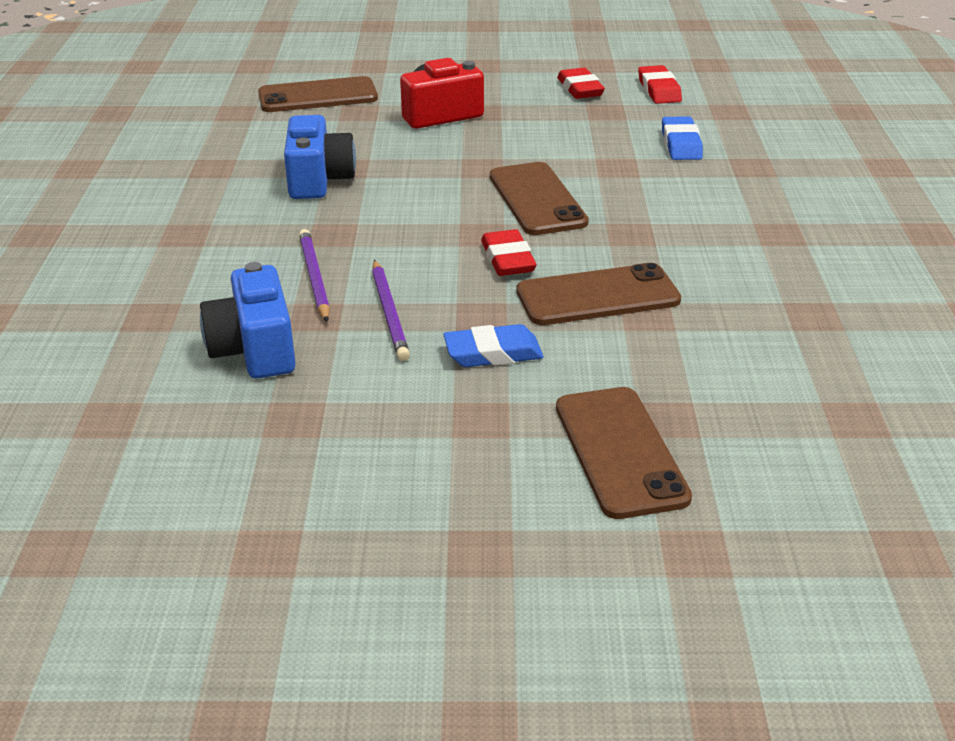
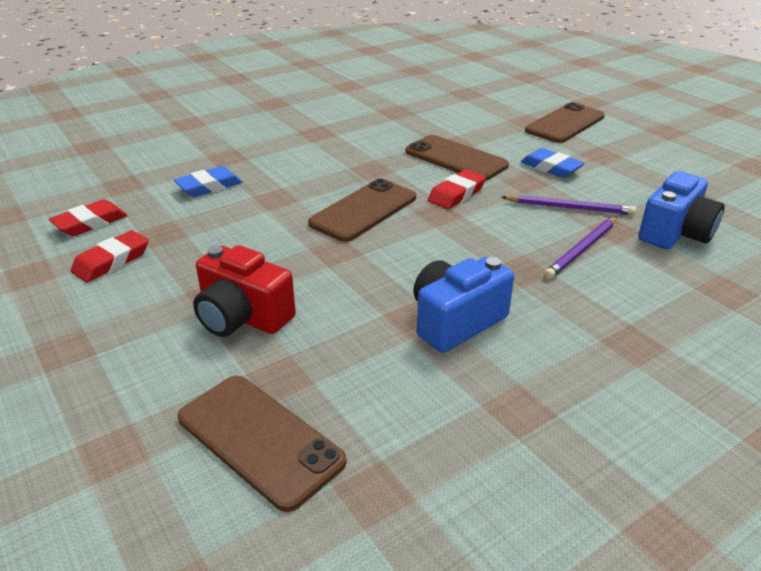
camera: 125 degrees left, 0 degrees up
(389, 313) = (569, 208): purple pencil -> purple pencil turned 60 degrees clockwise

